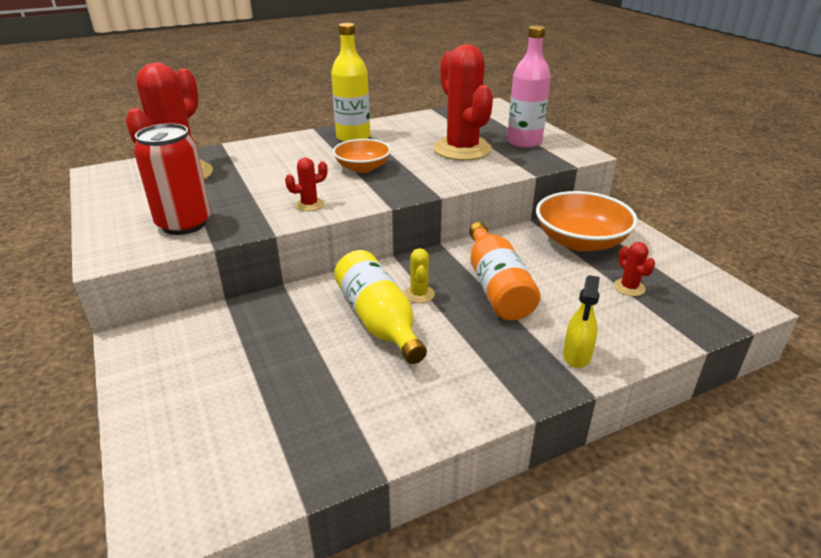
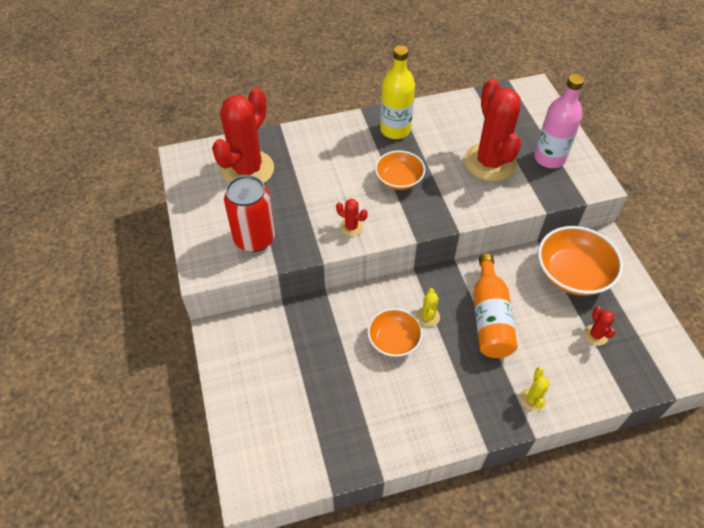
camera: 10 degrees right, 20 degrees up
(309, 204) = (351, 227): red cactus -> red cactus turned 45 degrees clockwise
(379, 320) = (394, 340): yellow bottle -> orange bowl
(577, 356) = (533, 399): yellow spray bottle -> yellow cactus

